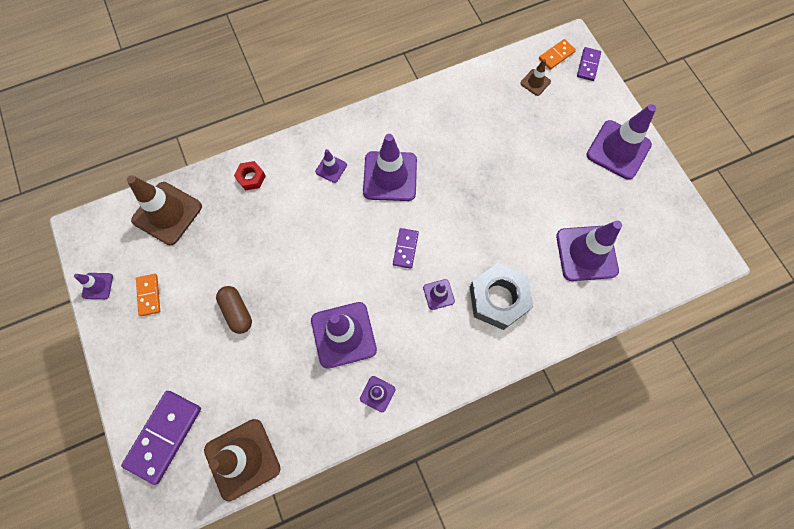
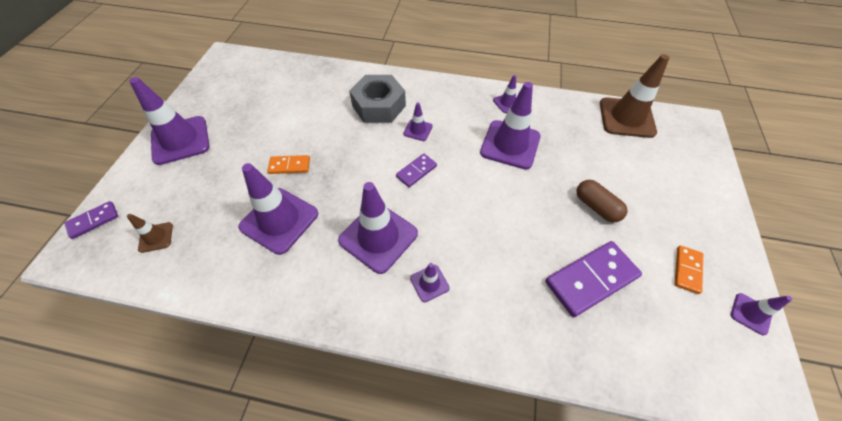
camera: 145 degrees left, 15 degrees down
(164, 436) = (689, 157): purple domino -> purple domino (591, 279)
(167, 213) = (647, 351): brown traffic cone -> none
(237, 312) = (596, 207): brown capsule -> brown capsule turned 45 degrees counterclockwise
(251, 178) = (525, 331): red nut -> none
(556, 55) = (101, 251): orange domino -> orange domino (289, 166)
(586, 253) = (292, 97): purple traffic cone -> purple traffic cone (279, 220)

